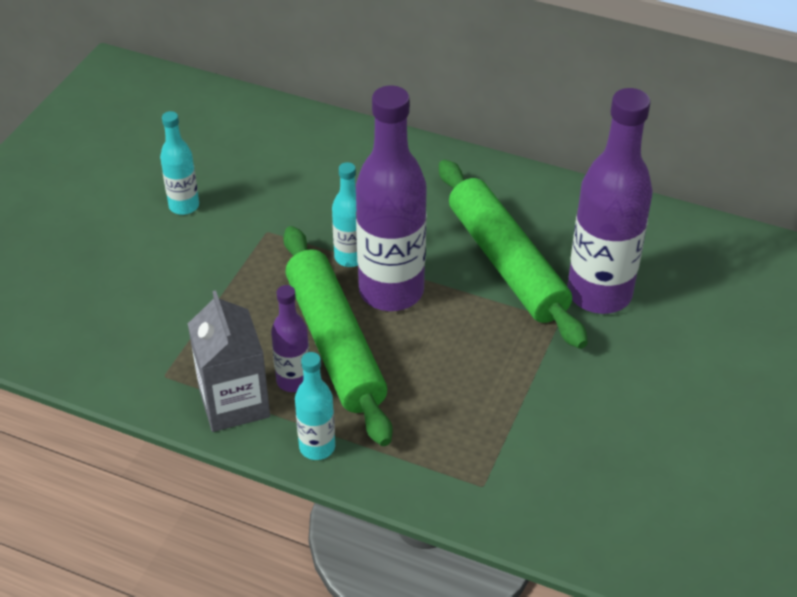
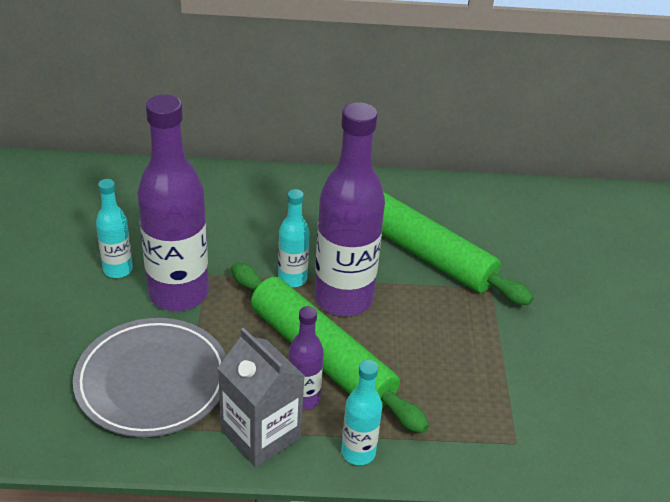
camera: 25 degrees left, 5 degrees down
(161, 324) = (152, 381): none -> grey plate
(599, 293) = (508, 259): purple bottle -> purple bottle (178, 293)

